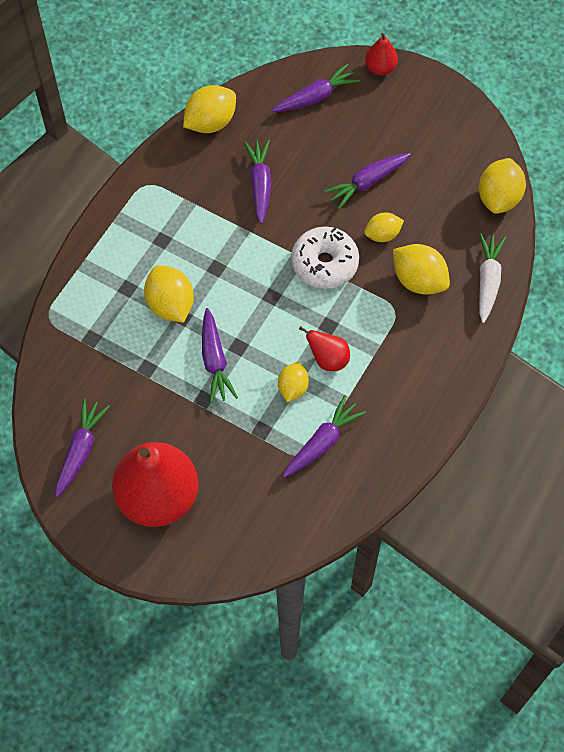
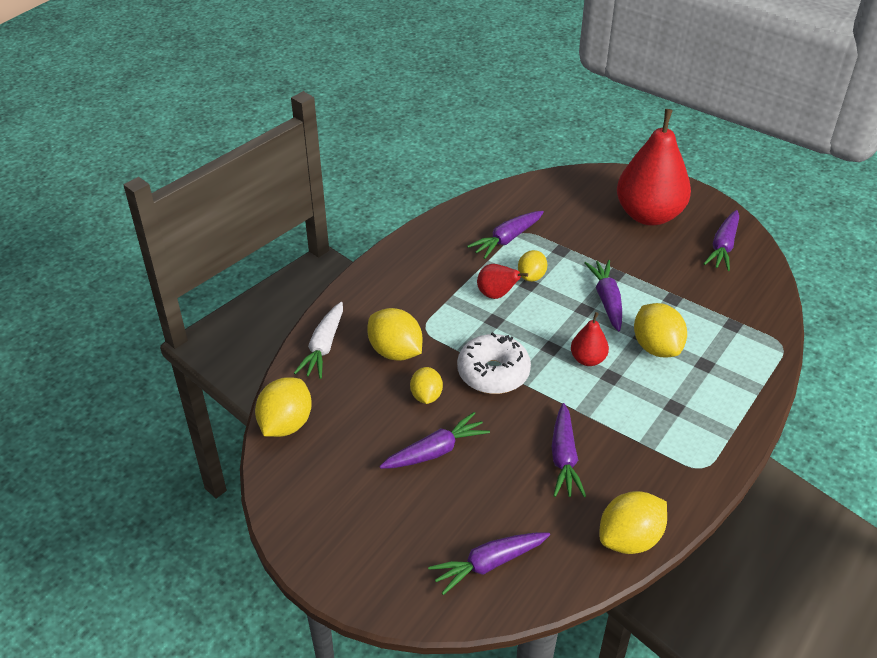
camera: 175 degrees left, 20 degrees down
(380, 68) = (395, 600): red pear -> red pear (588, 359)
(382, 235) = (426, 396): yellow lemon -> yellow lemon turned 75 degrees counterclockwise

